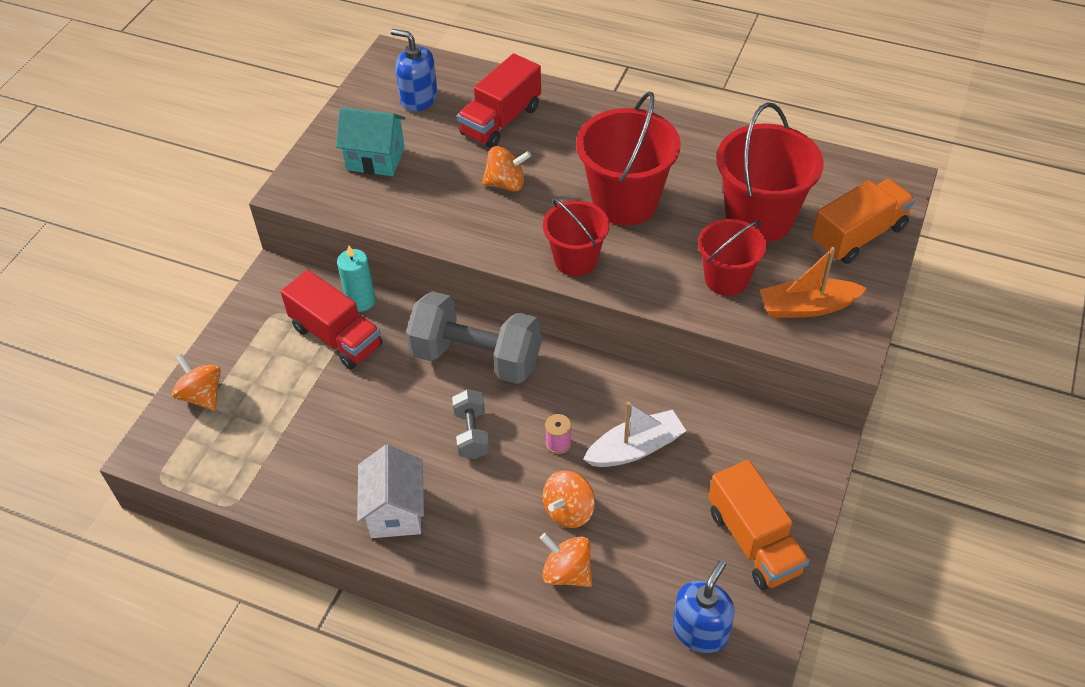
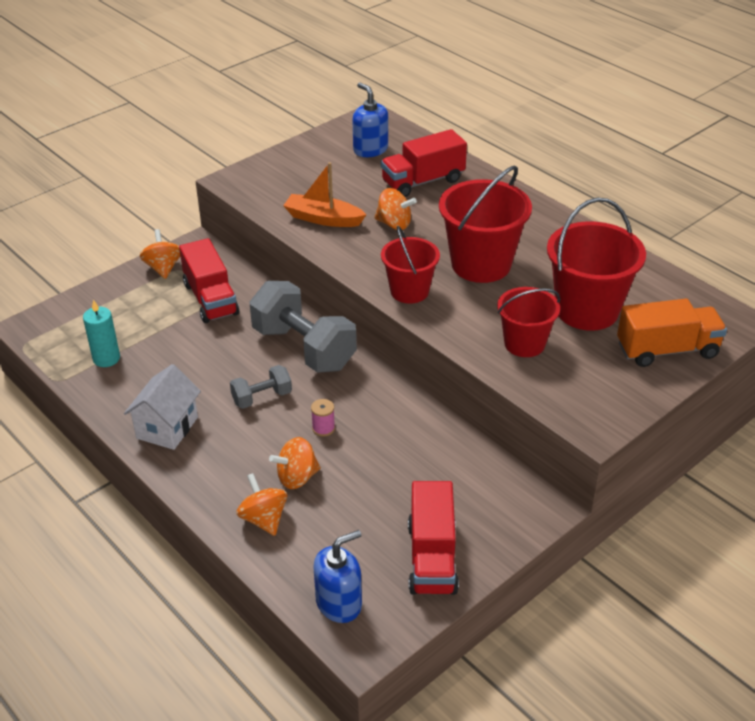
camera: 25 degrees right, 10 degrees down
(202, 395) = (89, 304): orange spinning top -> orange spinning top (163, 268)
(361, 301) = (246, 282): turquoise candle -> turquoise candle (106, 358)
(375, 159) = (307, 179): turquoise house -> none
(472, 434) = (262, 397): grey dumbbell -> grey dumbbell turned 45 degrees clockwise
(635, 448) = (383, 454): white boat -> none
(754, 541) = (432, 557): orange truck -> red truck
(807, 307) = (580, 386): orange boat -> orange boat (323, 219)

